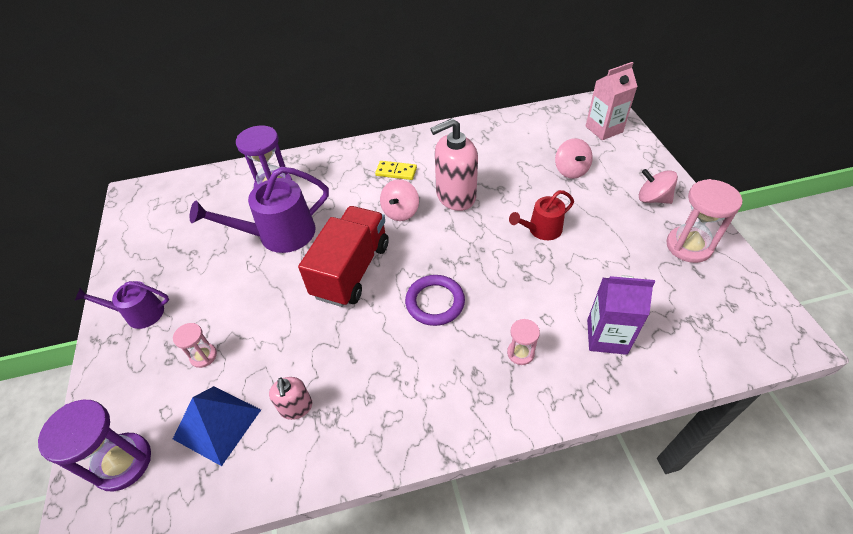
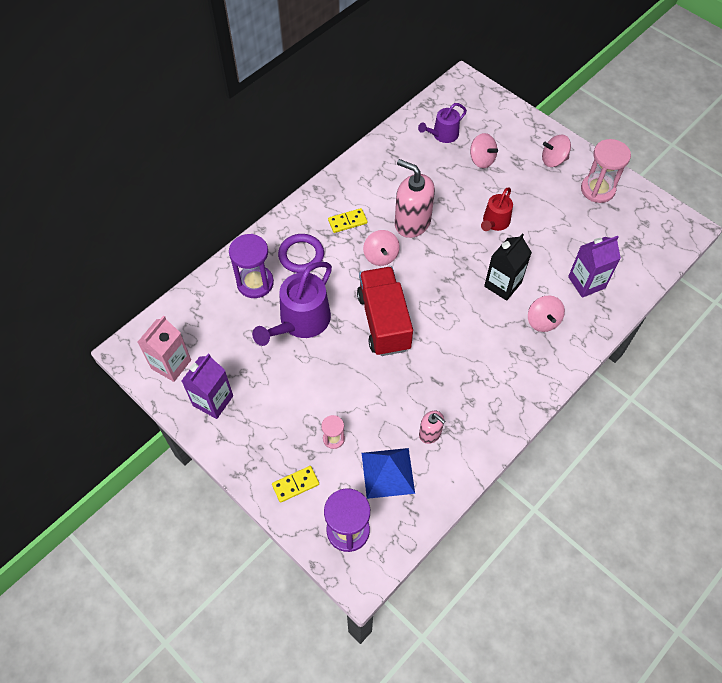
camera: 35 degrees left, 10 degrees up
(128, 381) = (295, 484): none -> yellow domino
(139, 313) = (251, 438): purple watering can -> purple watering can (443, 135)
(146, 264) = (213, 400): none -> purple carton
(435, 302) = (463, 315): purple ring -> purple ring (301, 255)
(455, 196) = (412, 222): pink soap dispenser -> pink soap dispenser turned 90 degrees clockwise
(503, 292) = (502, 284): none -> black carton
(520, 353) = (542, 321): pink hourglass -> pink spinning top
(604, 129) = (481, 108): pink carton -> pink carton (171, 364)

